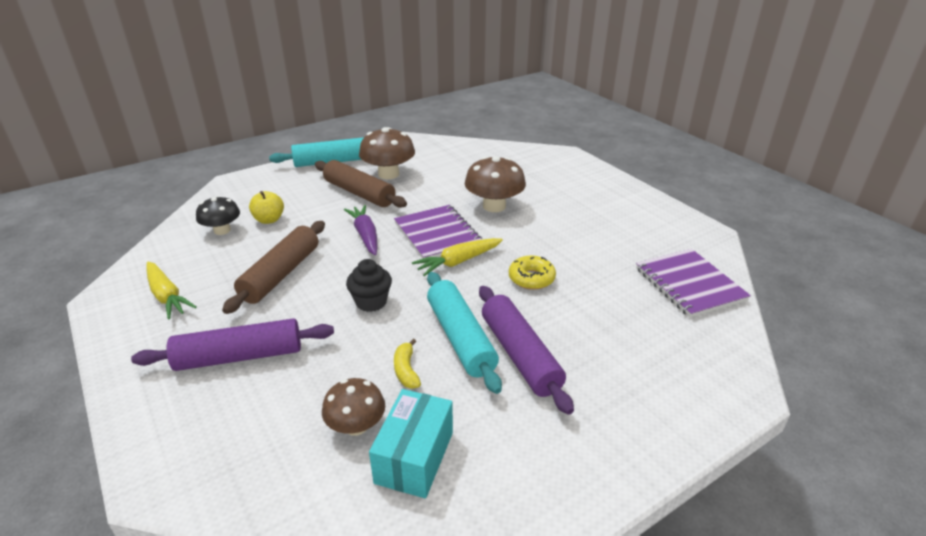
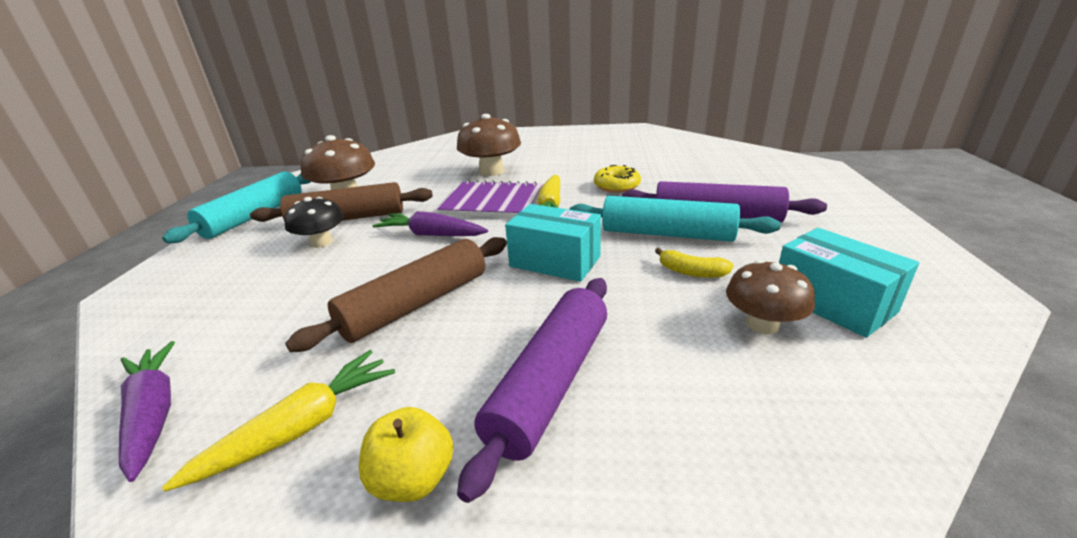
camera: 50 degrees left, 5 degrees down
(155, 253) = (153, 413): none -> purple carrot
(167, 296) = (301, 427): yellow carrot -> yellow carrot turned 45 degrees counterclockwise
(222, 230) = (230, 327): black mushroom -> black mushroom (321, 242)
(269, 220) = (283, 284): yellow apple -> yellow apple (413, 479)
(281, 274) = (416, 304): brown rolling pin -> brown rolling pin turned 75 degrees clockwise
(371, 302) = (555, 261): black cupcake -> turquoise box
(689, 284) = (688, 147): purple notebook -> none

